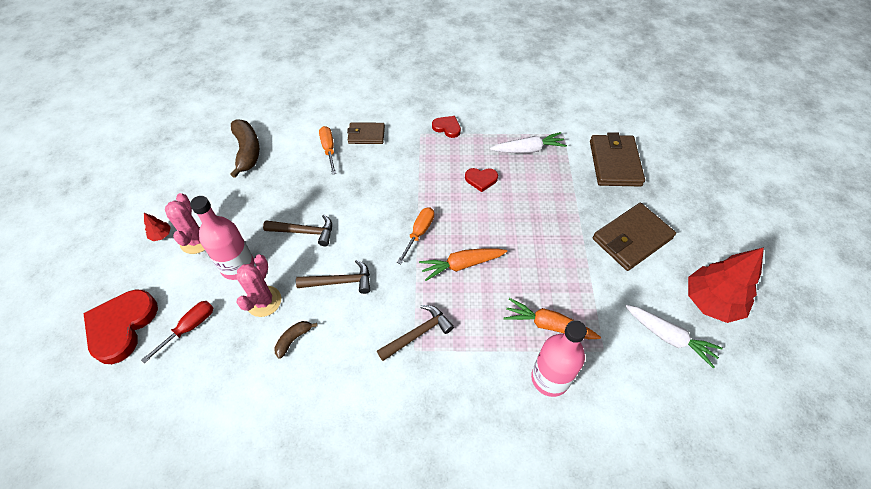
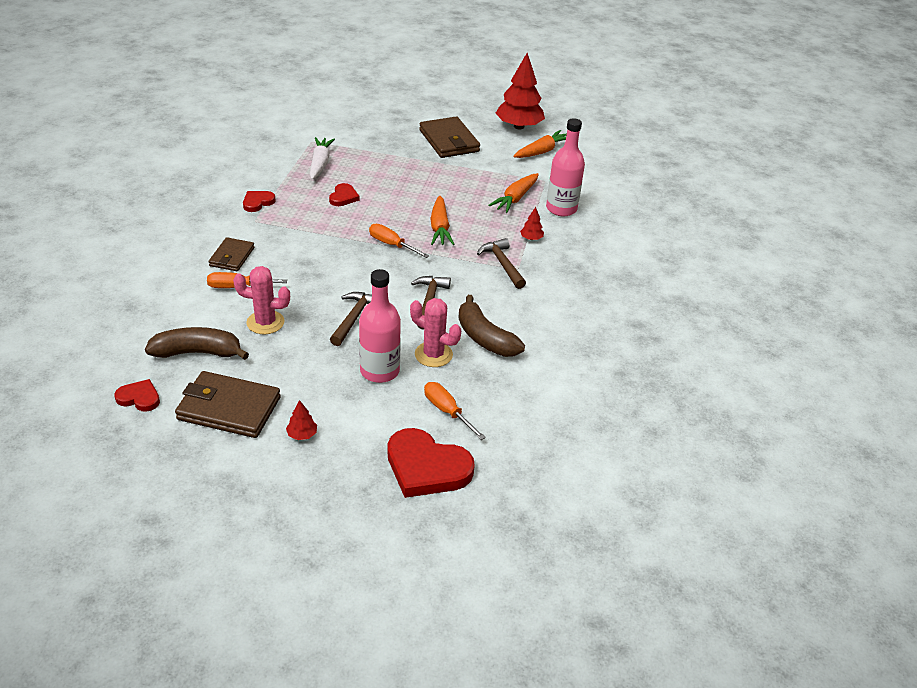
camera: 80 degrees left, 15 degrees down
(189, 328) = (447, 411): red screwdriver -> orange screwdriver
(196, 240) = (326, 403): pink cactus -> pink cactus (265, 322)
(197, 138) = (139, 398): none -> red heart
(293, 339) = (485, 338): brown banana -> brown banana, size x1.90
(475, 354) = (531, 238): none -> red tree
(614, 163) = (364, 126): brown wallet -> brown wallet (229, 408)
(669, 337) = (542, 151): white carrot -> orange carrot

